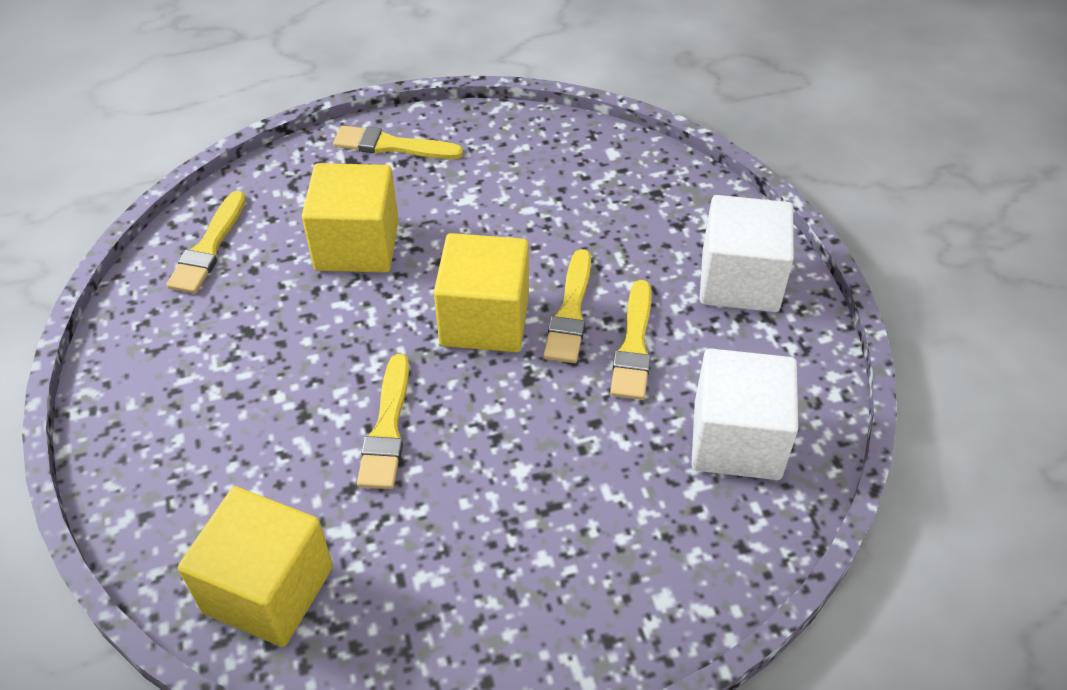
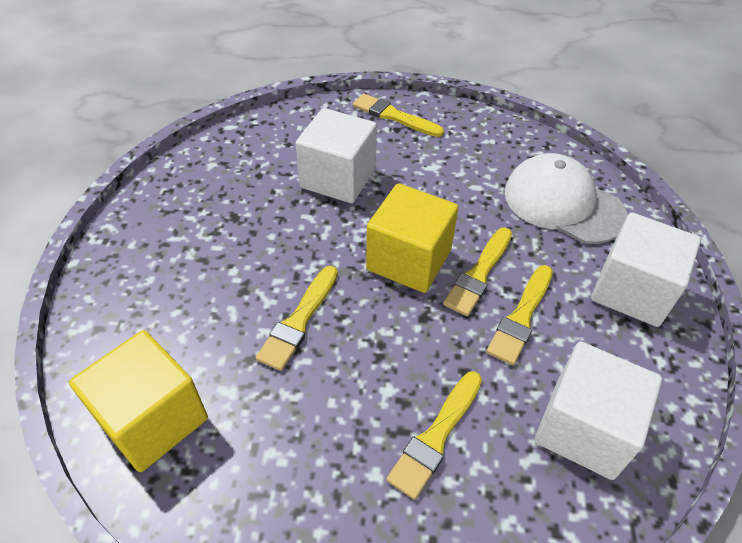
camera: 20 degrees right, 0 degrees up
(209, 247) = (236, 152): yellow brush -> yellow brush (436, 436)
(357, 245) = (338, 178): yellow cube -> white cube
(634, 202) = (563, 203): none -> white cap

